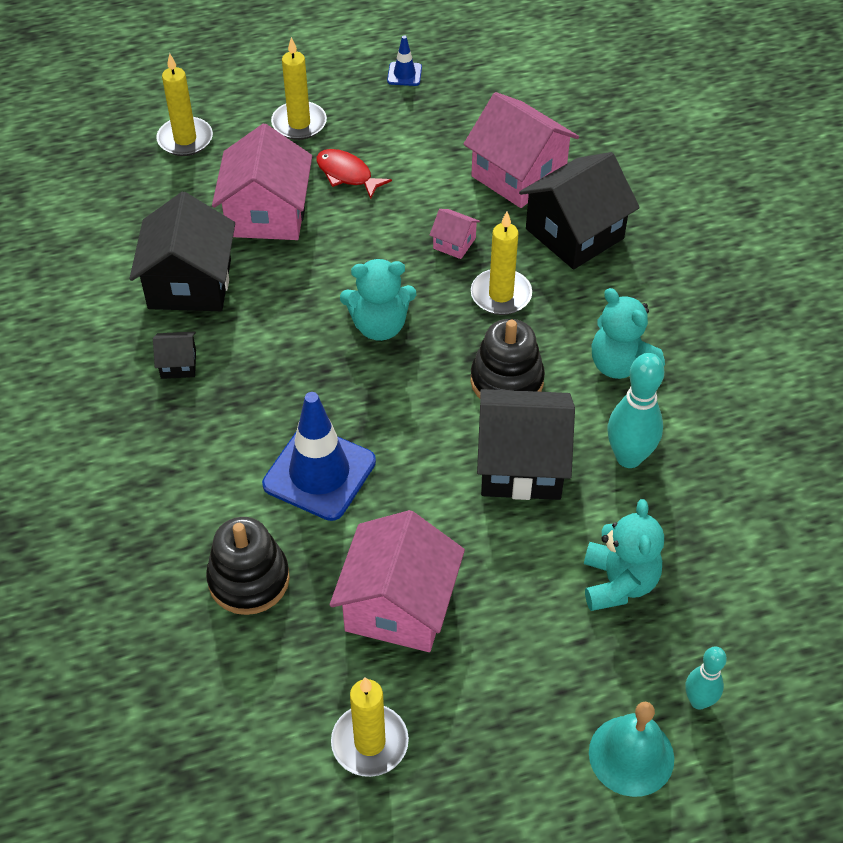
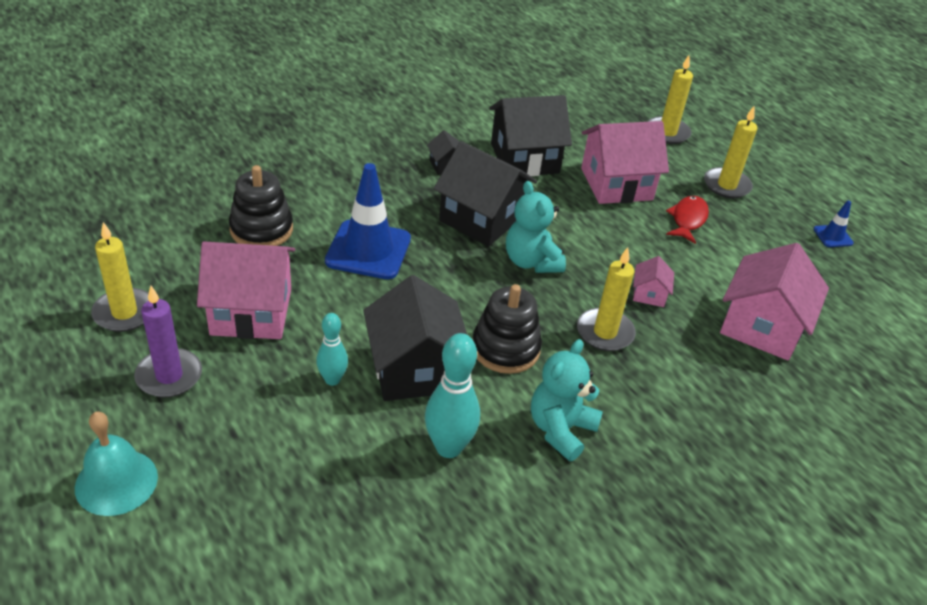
camera: 70 degrees right, 10 degrees down
(487, 698) = (169, 376): none -> purple candle
(574, 234) = (711, 376): black house -> black house (481, 218)
(618, 583) = (300, 454): turquoise teddy bear -> none
(698, 701) = (177, 530): turquoise bowling pin -> turquoise bowling pin (332, 380)

